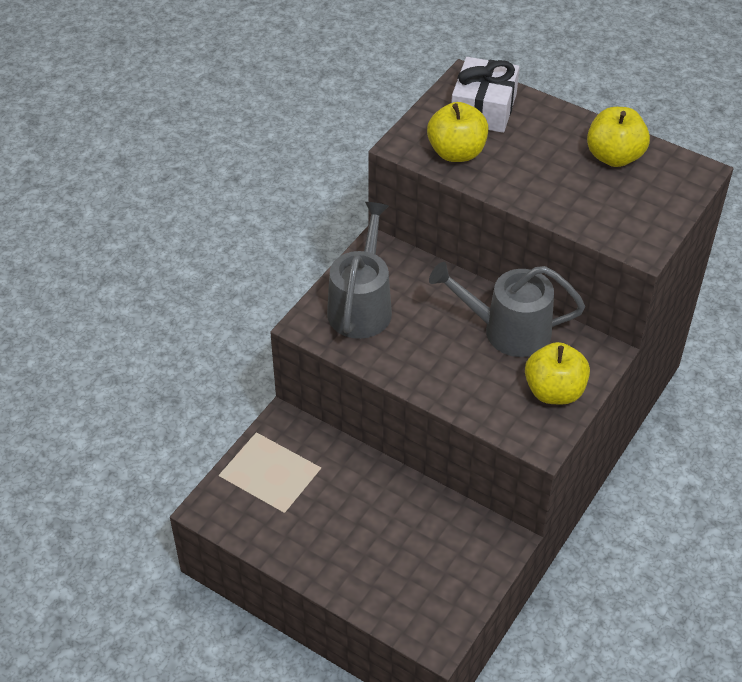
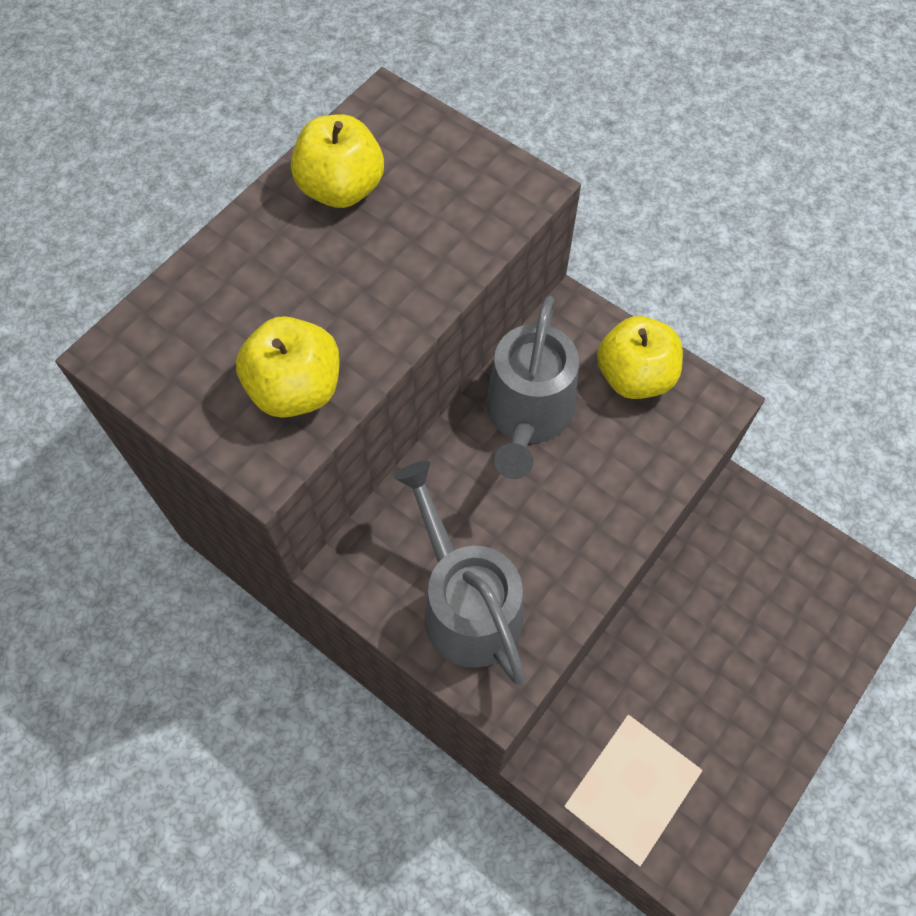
camera: 85 degrees left, 15 degrees up
(361, 306) = (466, 605): grey watering can -> grey watering can turned 45 degrees clockwise
(483, 108) = (196, 338): white gift -> none

